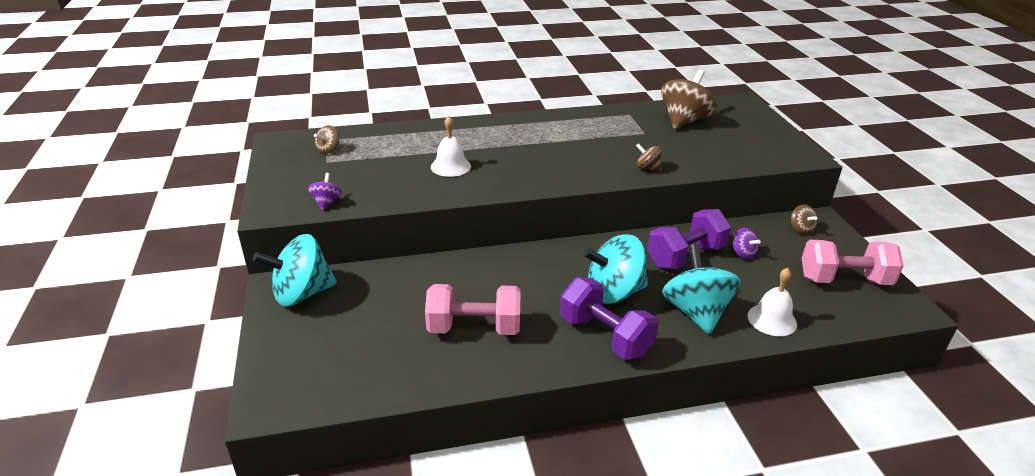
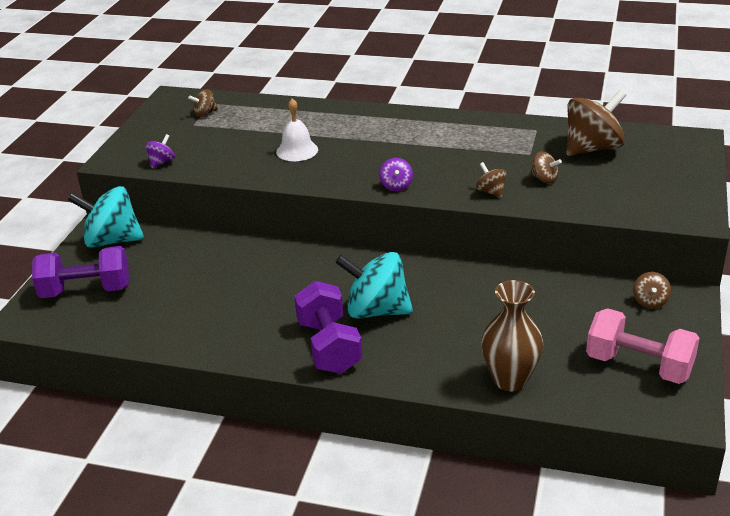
camera: 30 degrees right, 0 degrees up
(474, 328) = (222, 307): pink dumbbell -> none
(675, 150) = (544, 179): none -> brown spinning top
(685, 256) = (485, 296): purple dumbbell -> purple dumbbell (86, 291)
(696, 312) = (438, 351): turquoise spinning top -> none
(743, 253) = (551, 309): purple spinning top -> purple spinning top (396, 186)
(772, 319) = (510, 380): white bell -> brown vase

